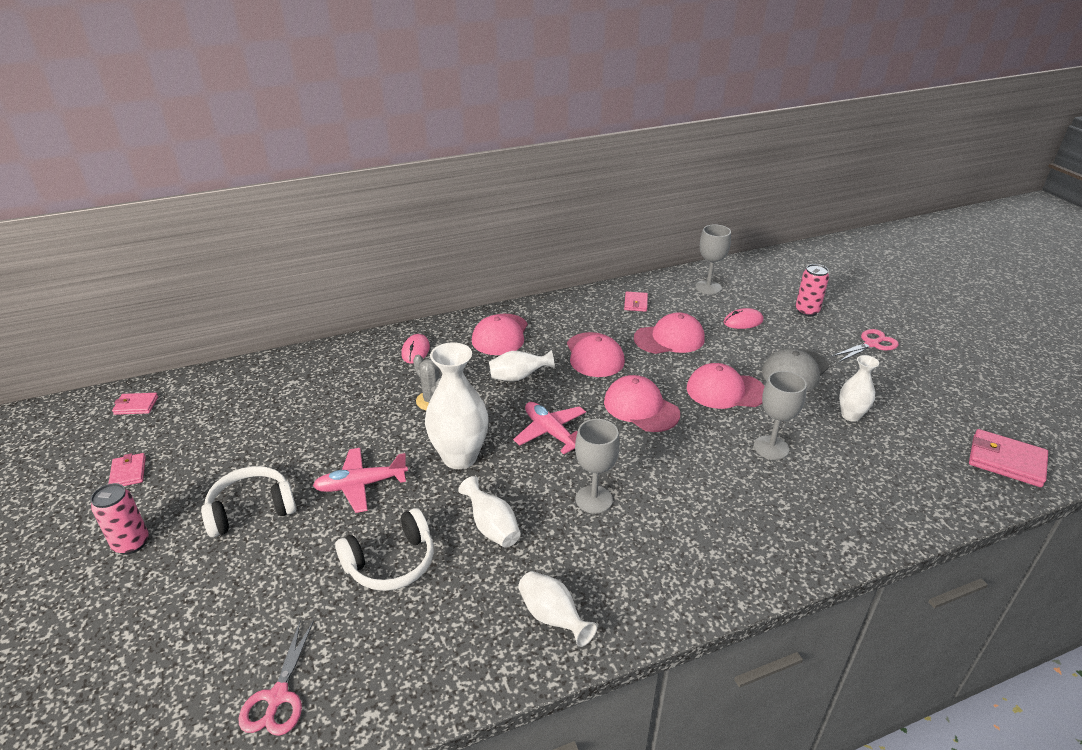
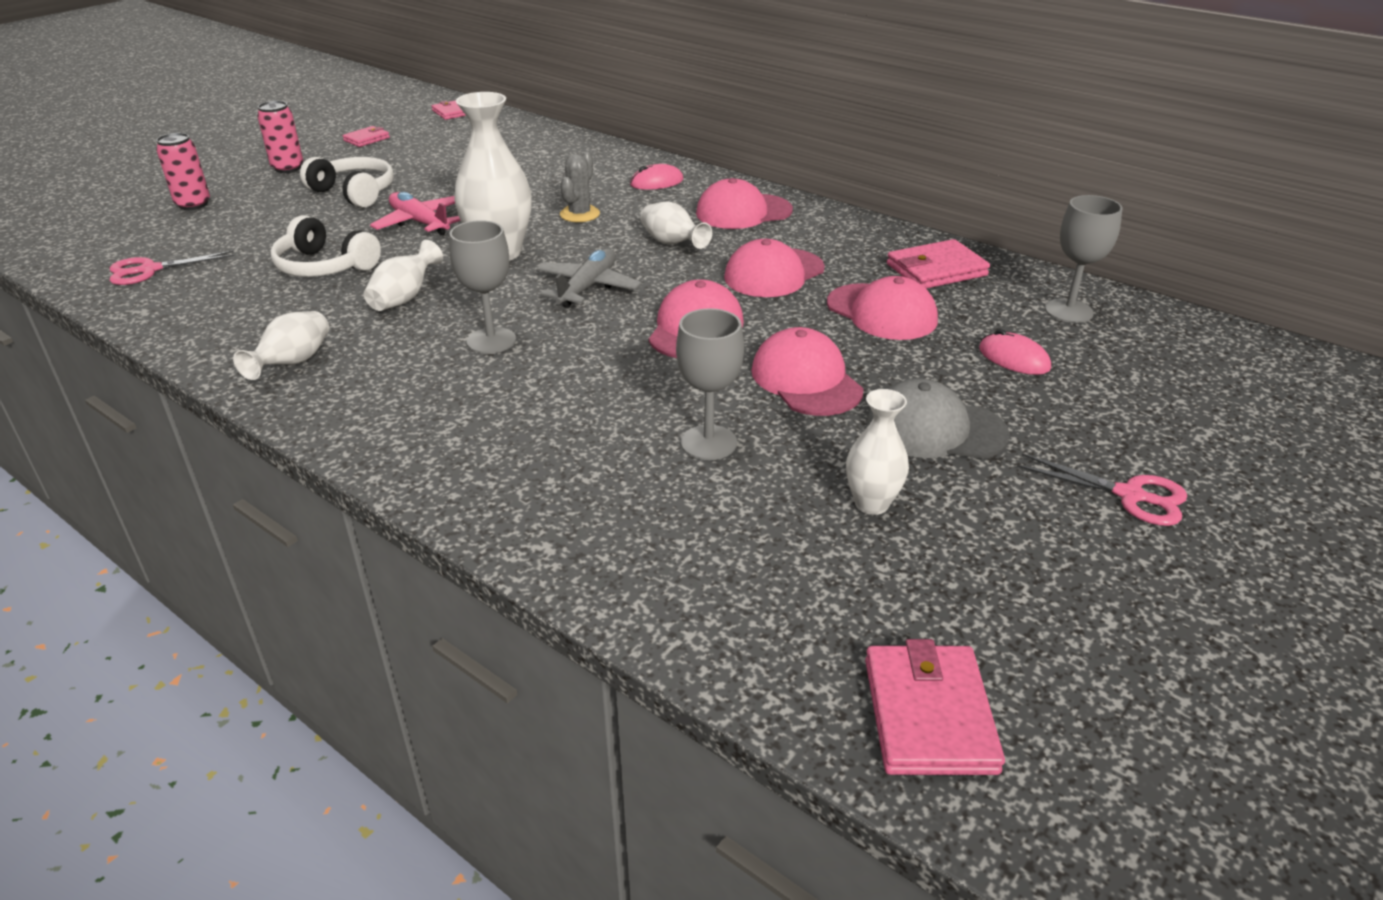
camera: 60 degrees right, 0 degrees up
(551, 433) = (588, 287): pink plane -> grey plane
(635, 303) = (936, 270): pink wallet -> pink wallet, size x1.72
(807, 311) = (1139, 410): pink can -> pink can (193, 204)

